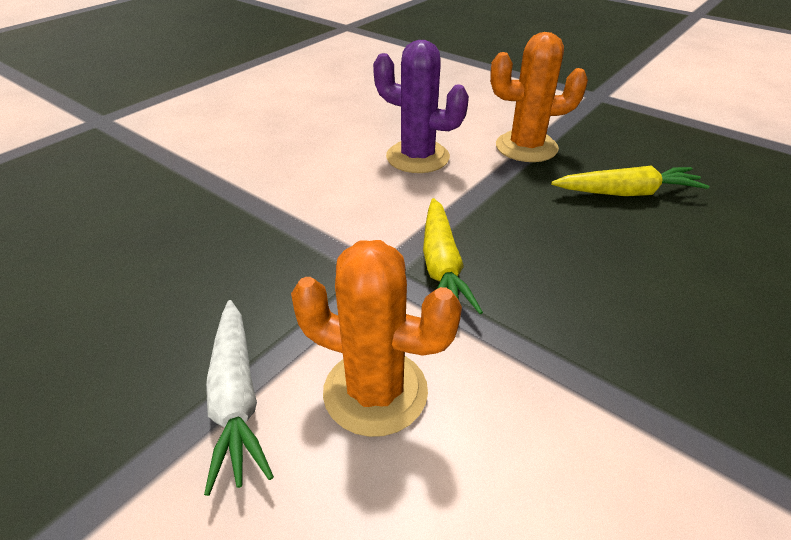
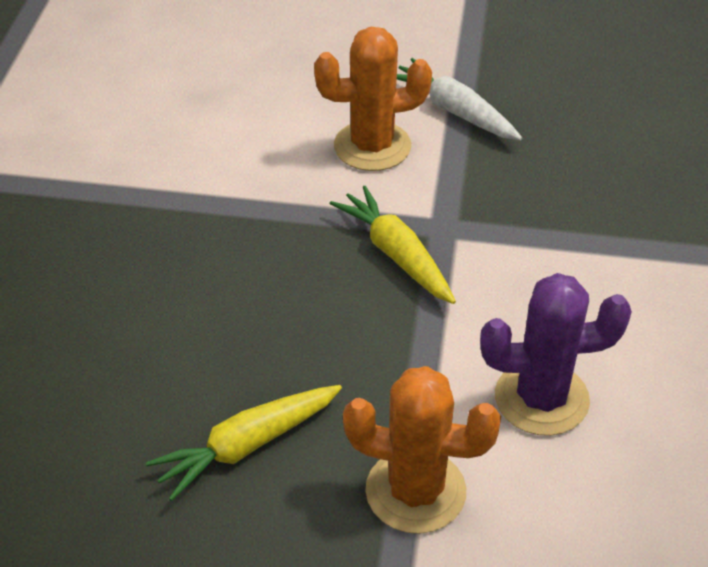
camera: 150 degrees right, 5 degrees up
(526, 147) = (415, 491): orange cactus -> orange cactus turned 45 degrees clockwise

